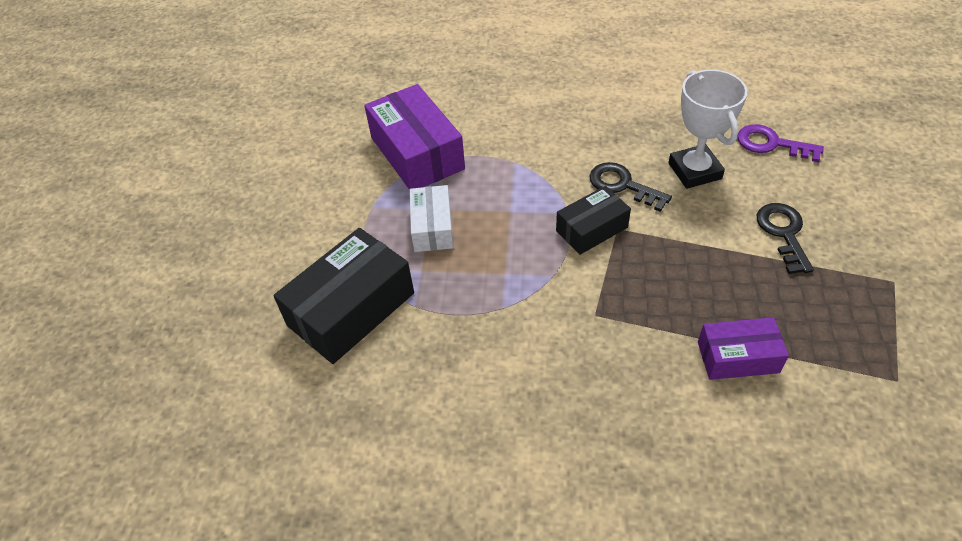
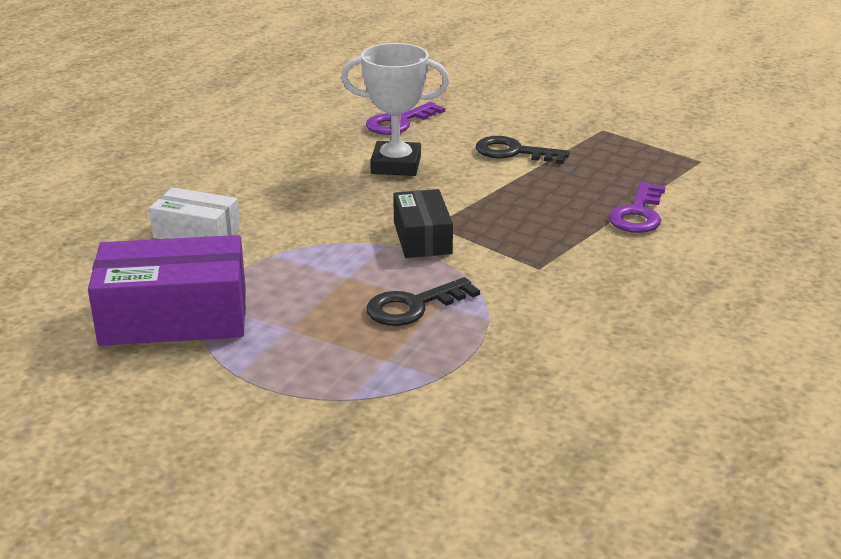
camera: 70 degrees left, 20 degrees down
(351, 309) = (406, 428): black box -> none
(432, 227) = (321, 335): white box -> white box (196, 233)
(622, 185) = (377, 205): black key -> black key (413, 306)
(738, 357) = (638, 214): purple box -> purple key

